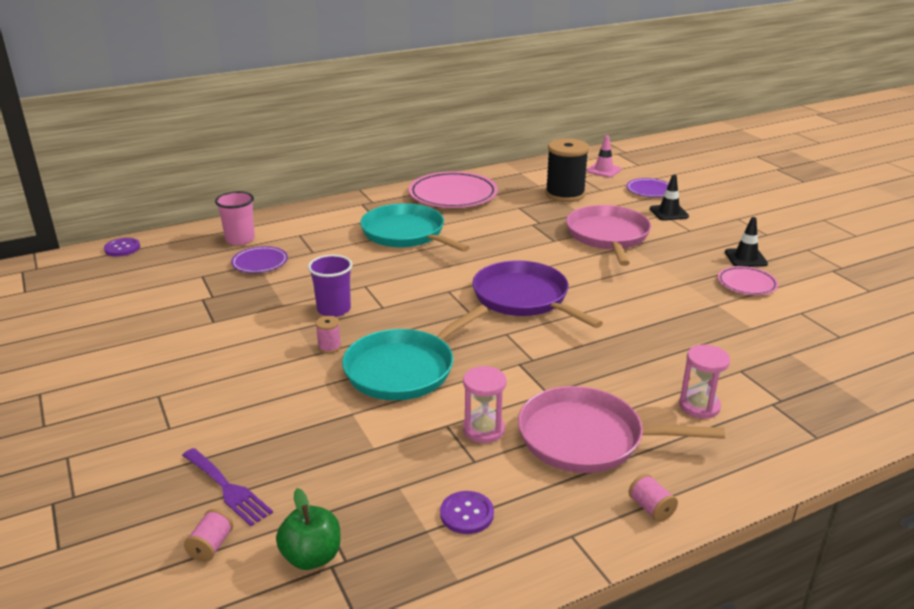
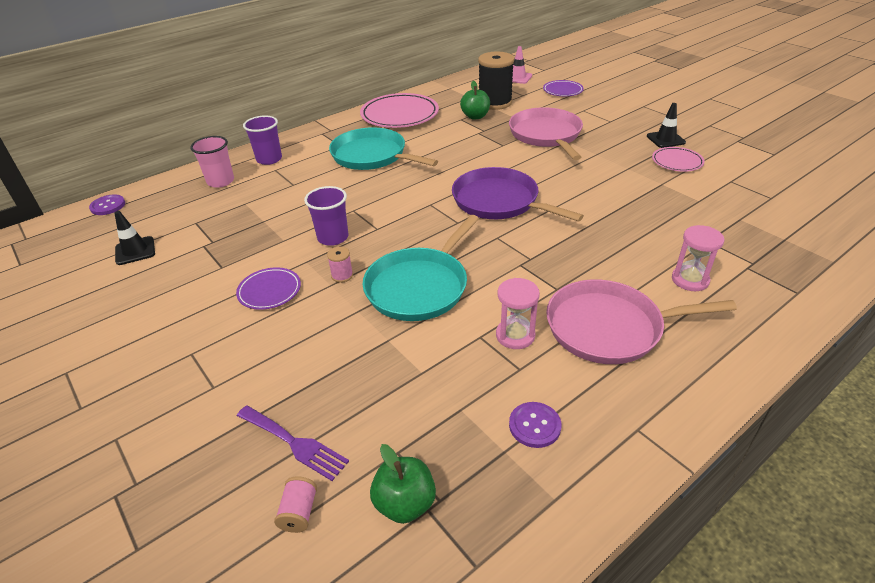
camera: 10 degrees left, 10 degrees up
(260, 263) = (247, 202): purple plate -> purple plate (269, 291)
(297, 223) = (269, 159): none -> purple cup
(536, 206) = (475, 116): none -> green apple
(651, 508) = (694, 387): pink spool -> none
(669, 213) = (586, 108): black traffic cone -> black traffic cone (135, 251)

